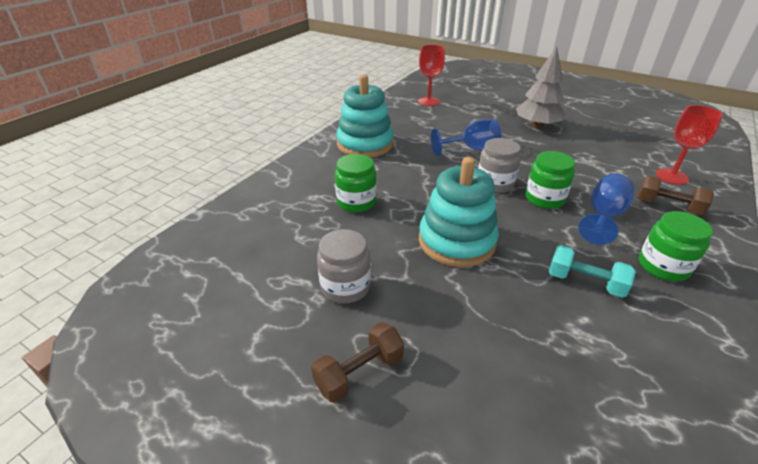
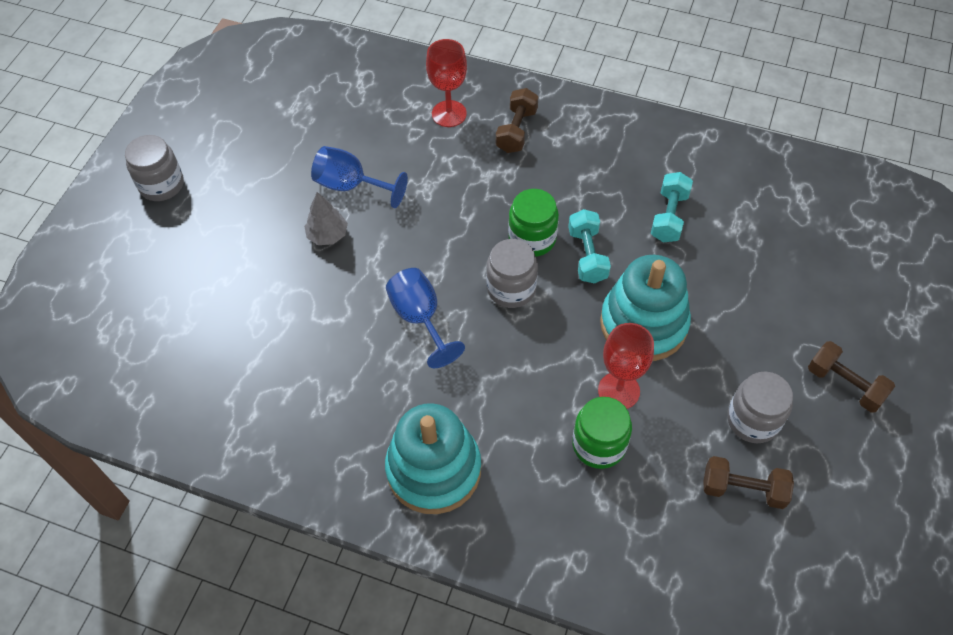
camera: 100 degrees left, 20 degrees up
(288, 265) = (743, 489): none -> brown dumbbell
(428, 101) = (244, 394): red goblet -> red goblet (618, 391)
(529, 223) = (587, 255): none -> turquoise dumbbell
(537, 126) = (327, 235): grey tree -> grey tree, size x0.58
(566, 87) = (161, 185): none -> grey jar
(603, 216) = (554, 188): blue goblet -> blue goblet (351, 186)
(663, 266) = (624, 155): green jar -> none

